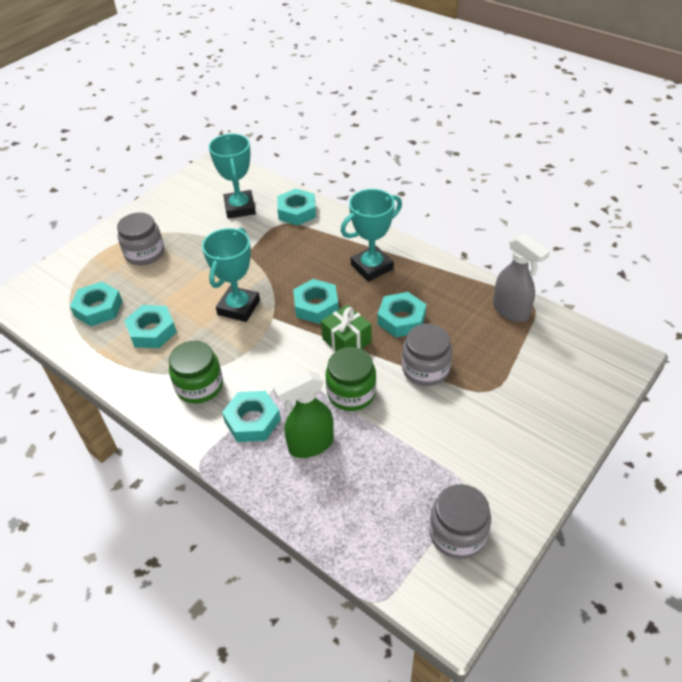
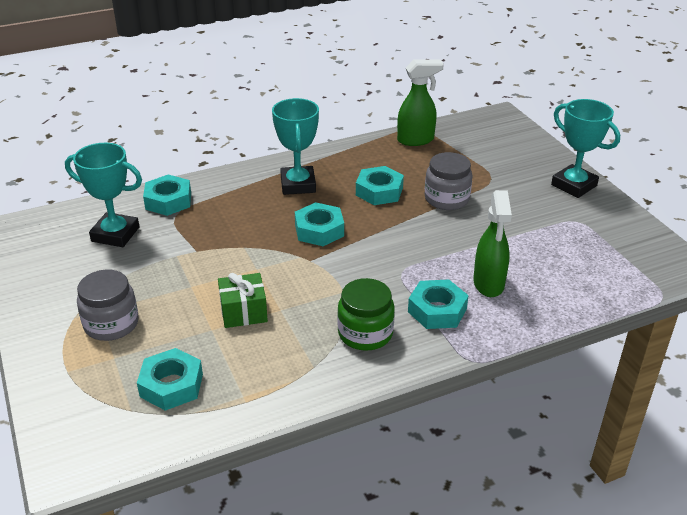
camera: 65 degrees left, 10 degrees down
(152, 331) = (253, 349): turquoise nut -> none
(238, 307) = (275, 278): turquoise trophy -> turquoise trophy (574, 185)
(346, 340) = (380, 227): green gift -> green gift (243, 312)
(351, 393) = (445, 244): green jar -> none
(457, 533) = (618, 239): grey jar -> none
(511, 311) = (416, 140): grey spray bottle -> green spray bottle

